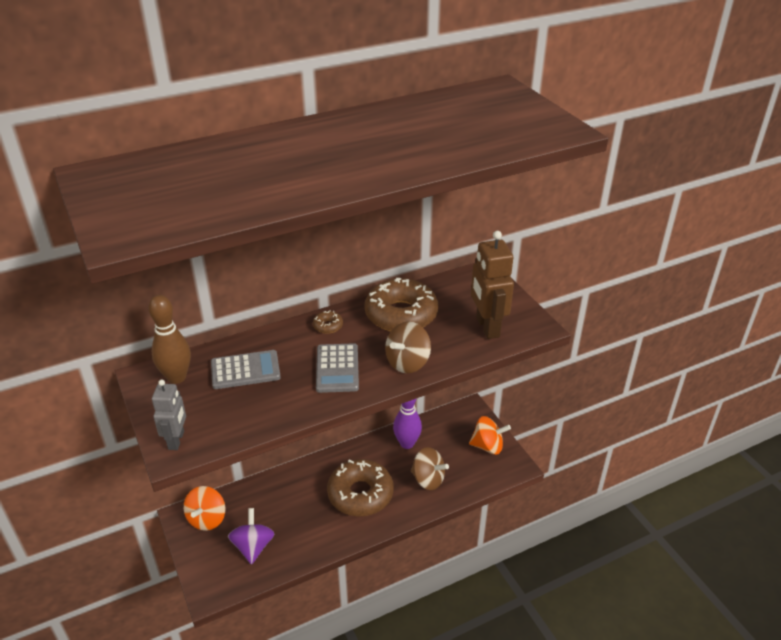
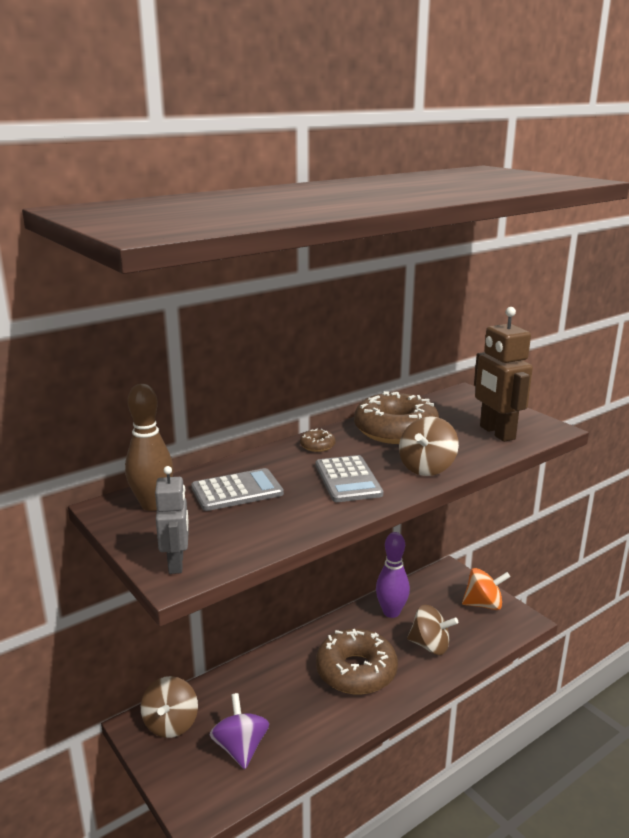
camera: 10 degrees left, 15 degrees down
(207, 519) = (171, 724): orange spinning top -> brown spinning top

